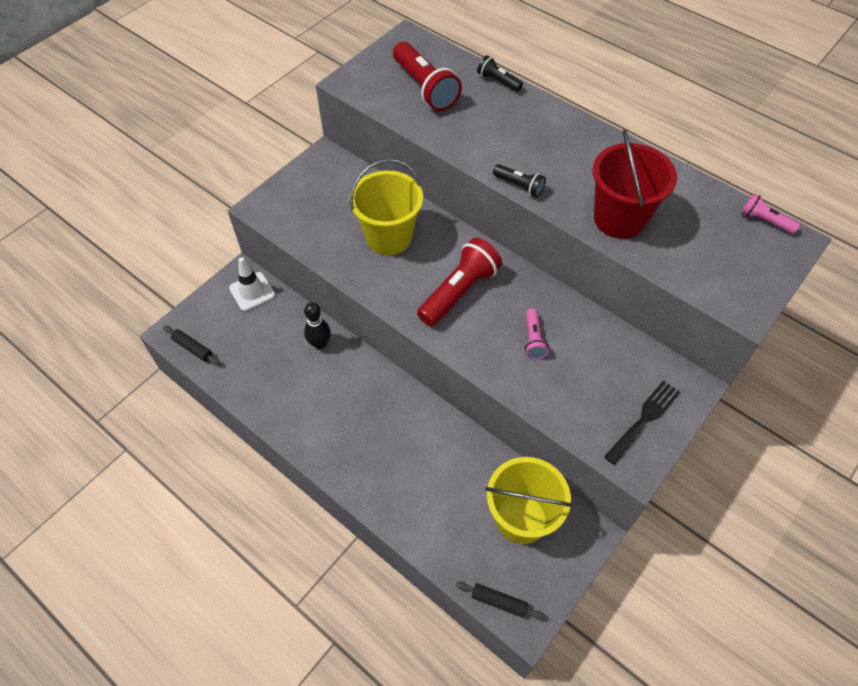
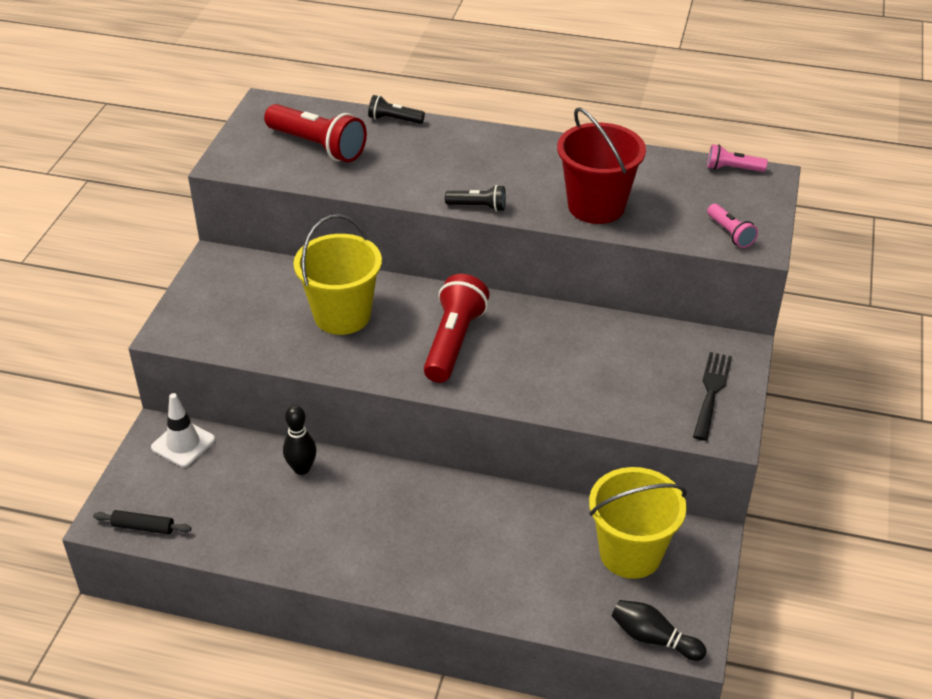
camera: 25 degrees left, 15 degrees down
(499, 602) = (653, 638): black rolling pin -> black bowling pin
(533, 340) = (559, 360): pink flashlight -> pink flashlight (730, 233)

